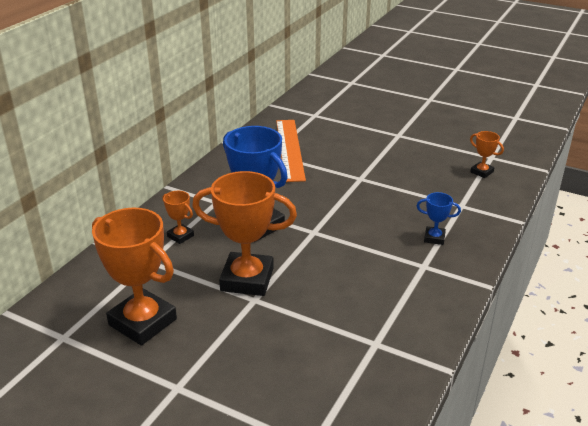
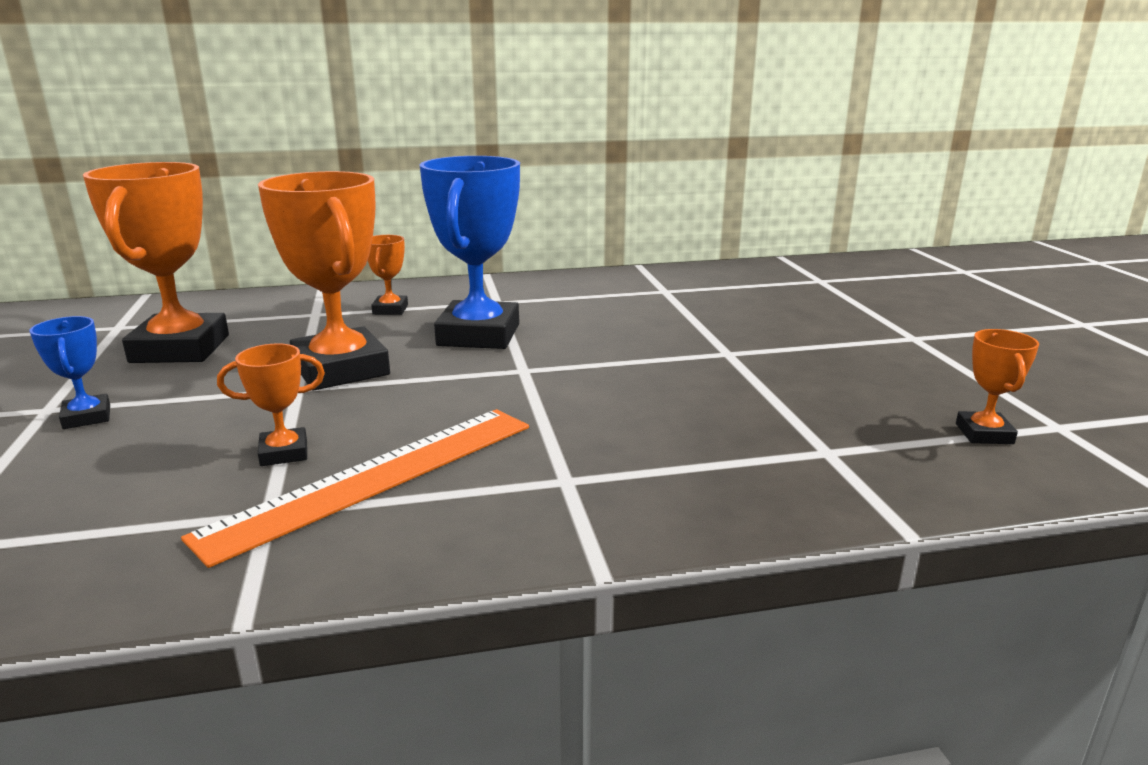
camera: 50 degrees right, 10 degrees down
(290, 149) = (701, 295): orange ruler -> orange ruler (376, 477)
(325, 324) = (284, 453): none -> orange trophy
(434, 238) = (671, 461): blue trophy -> blue trophy (87, 417)

